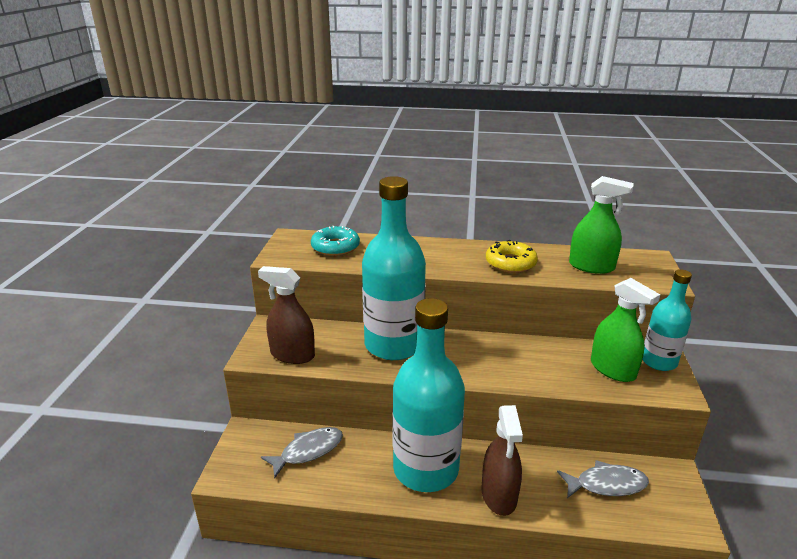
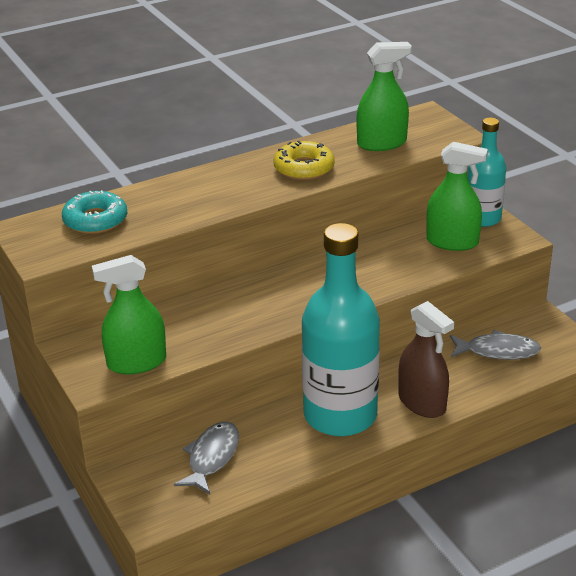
camera: 35 degrees left, 5 degrees up
(292, 355) = (137, 362): brown spray bottle -> green spray bottle
(393, 345) = (232, 306): turquoise bottle -> none
(606, 484) = (498, 351): grey fish -> grey fish turned 45 degrees clockwise

